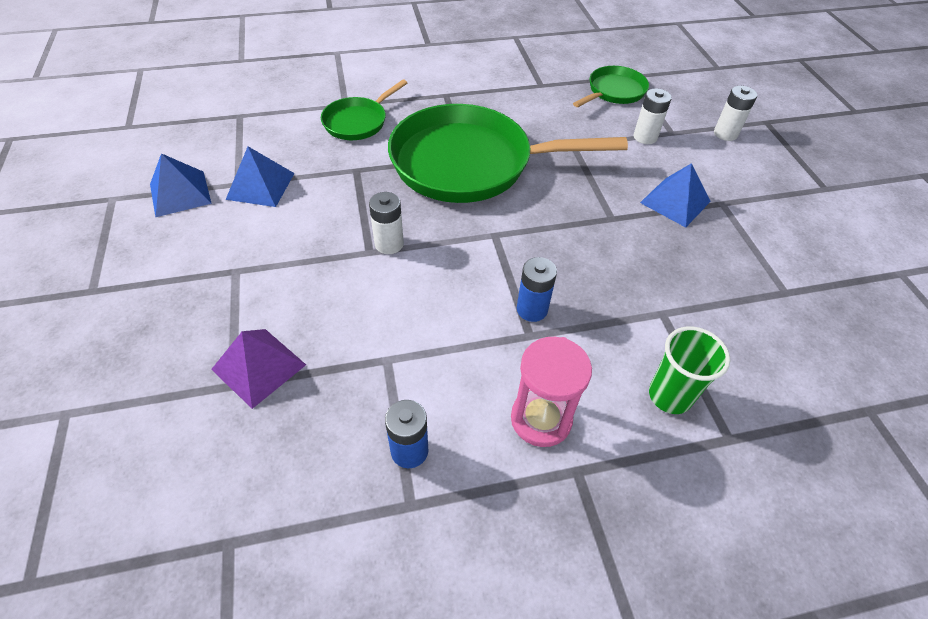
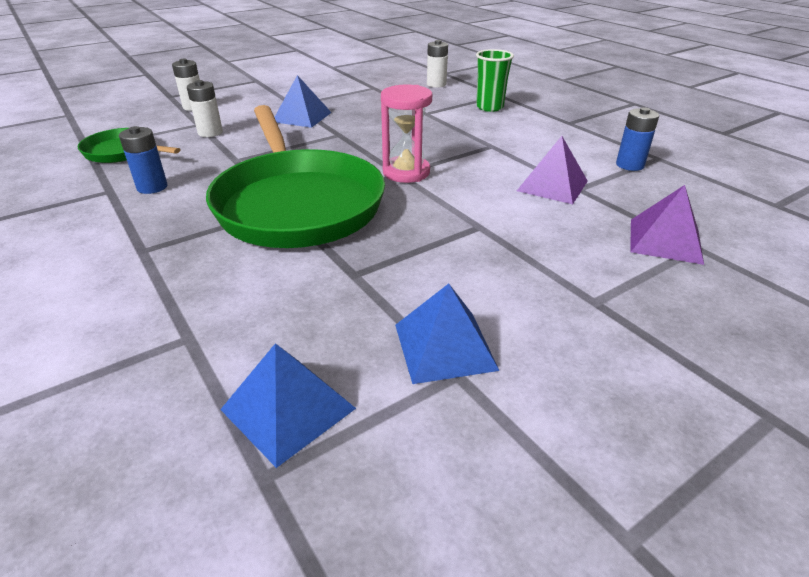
camera: 110 degrees left, 15 degrees down
(180, 193) = (531, 435): blue pyramid -> blue pyramid (288, 408)
(358, 122) = (237, 307): green pan -> none
(389, 244) = (459, 218): white battery -> white battery (436, 84)
(405, 339) = (552, 186): none -> purple pyramid
(532, 309) = (468, 148): blue battery -> blue battery (152, 187)
(541, 419) = (551, 134): pink hourglass -> pink hourglass (406, 172)

